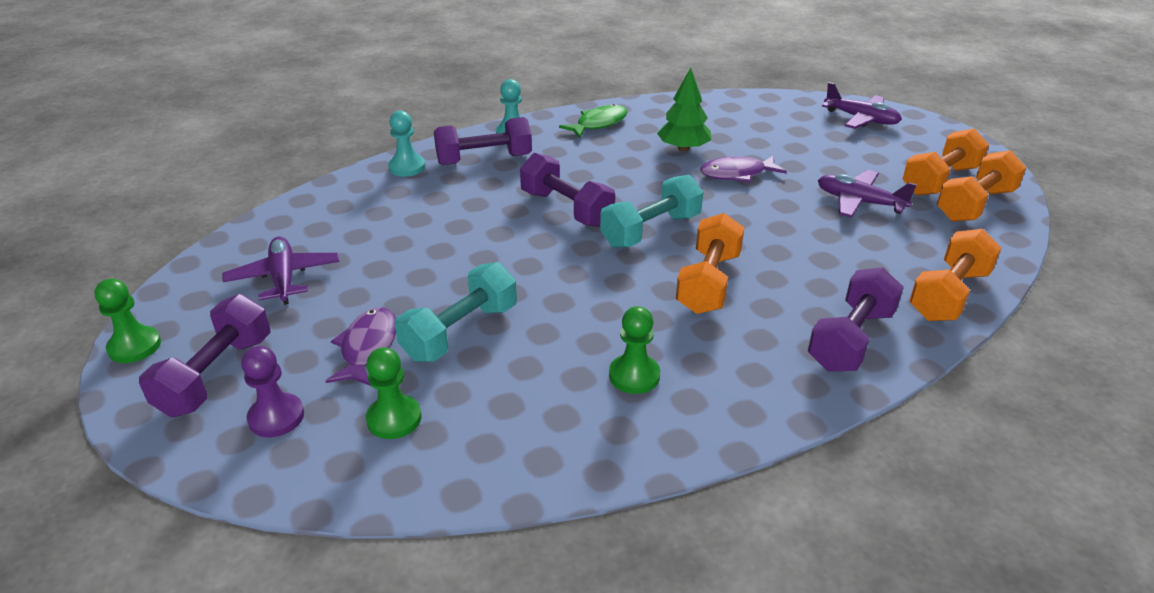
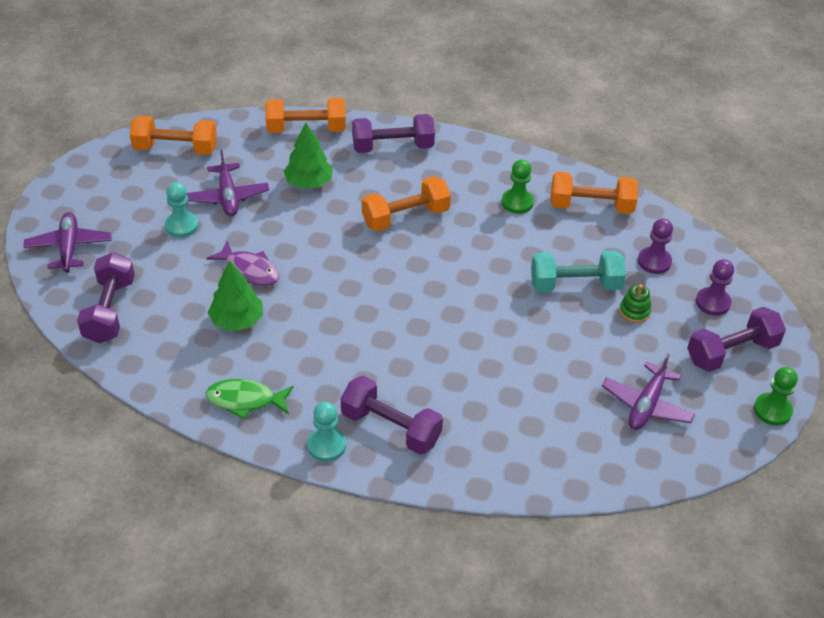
camera: 135 degrees left, 10 degrees up
(368, 347) = (634, 311): purple fish -> green stacking toy
(394, 419) = (654, 261): green pawn -> purple pawn
(407, 167) = (459, 467): turquoise pawn -> turquoise pawn (181, 226)
(566, 209) = (402, 327): purple dumbbell -> purple dumbbell (110, 311)
(651, 230) = (379, 270): turquoise dumbbell -> none
(836, 253) = (309, 182): none -> green tree
(940, 180) = (152, 173): orange dumbbell -> orange dumbbell (591, 206)

